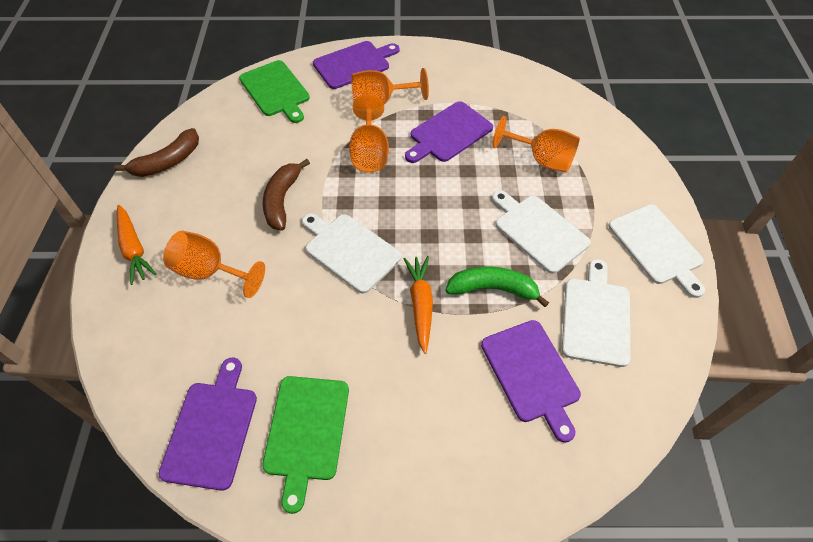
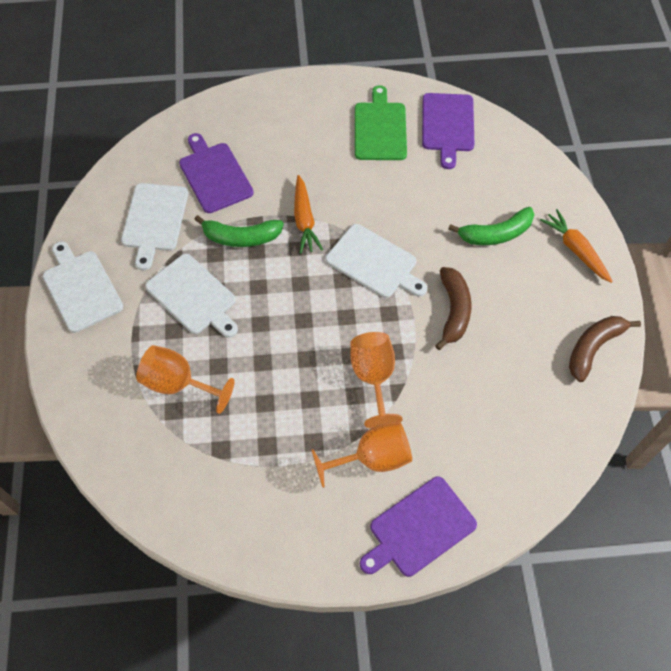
camera: 175 degrees right, 5 degrees up
(210, 272) = (495, 234): orange goblet -> green banana
(275, 90) = (511, 468): green cutting board -> none
(448, 133) = (284, 414): purple cutting board -> none

